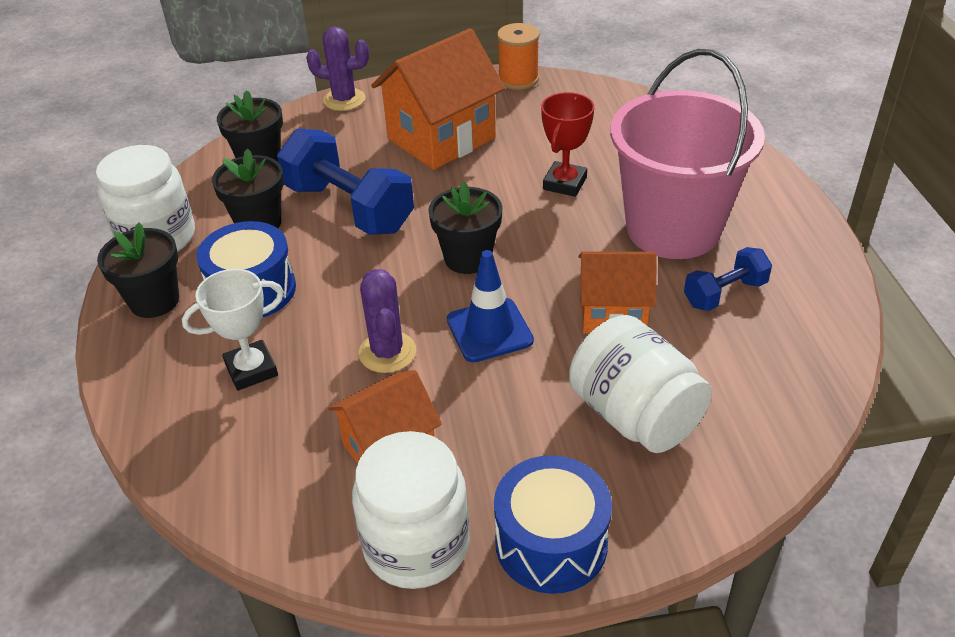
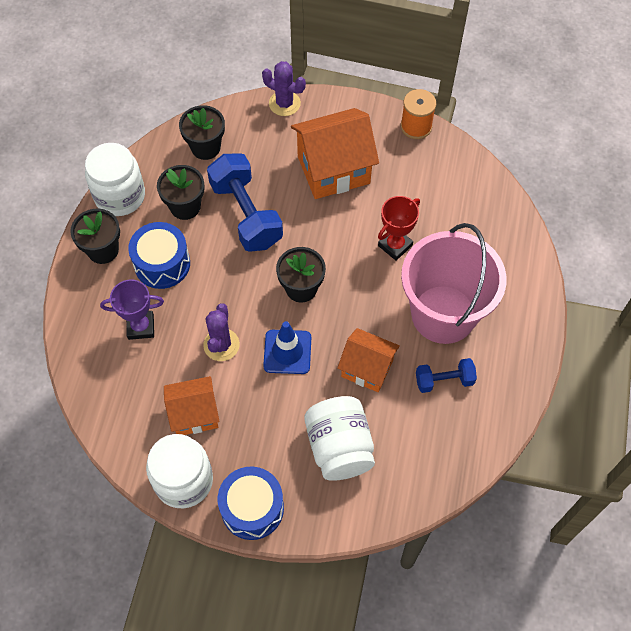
camera: 20 degrees right, 20 degrees up
(251, 369) = (141, 327): white trophy -> purple trophy

